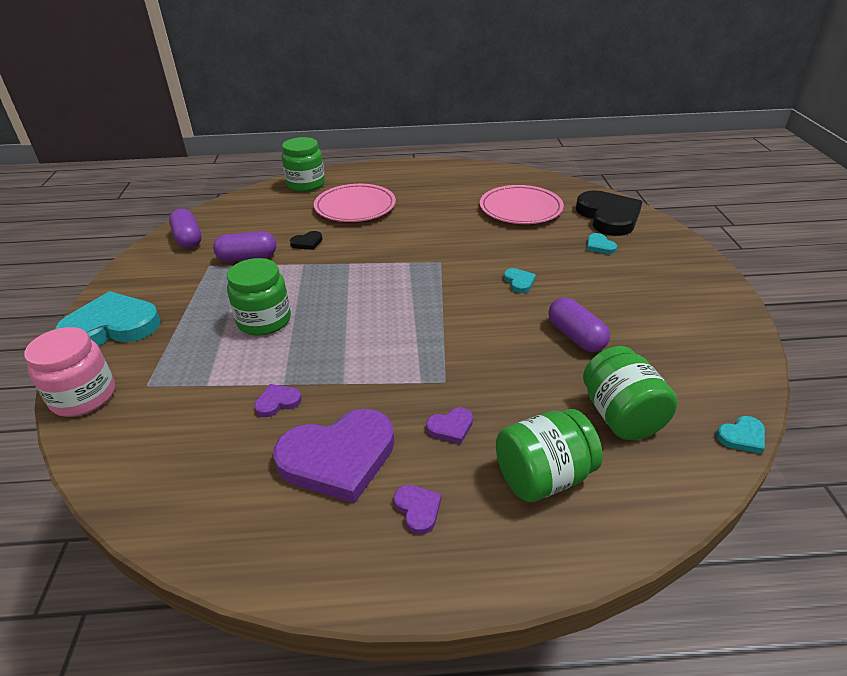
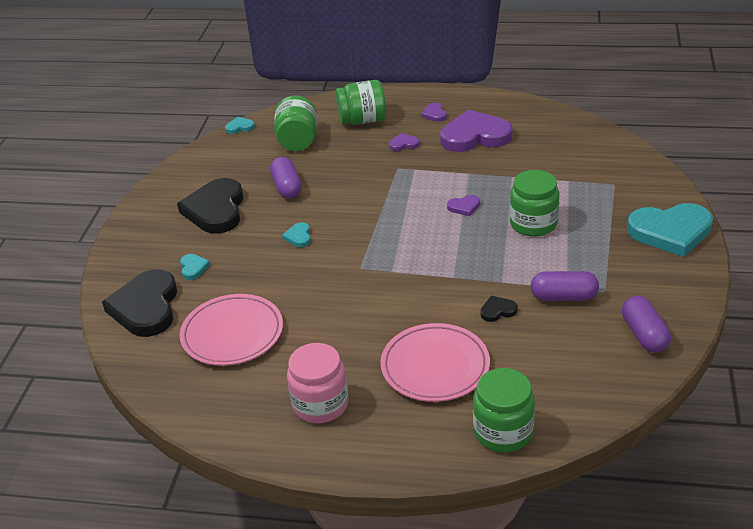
camera: 165 degrees left, 0 degrees up
(84, 396) = (657, 180): pink jar -> pink jar (320, 404)
(277, 402) = (514, 166): purple heart -> purple heart (464, 207)
(636, 300) = (215, 210): none -> black heart

